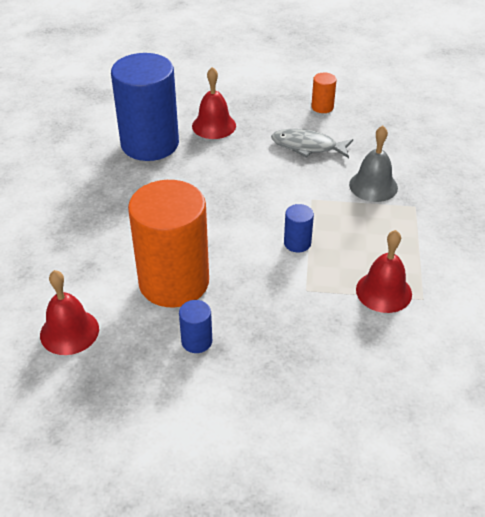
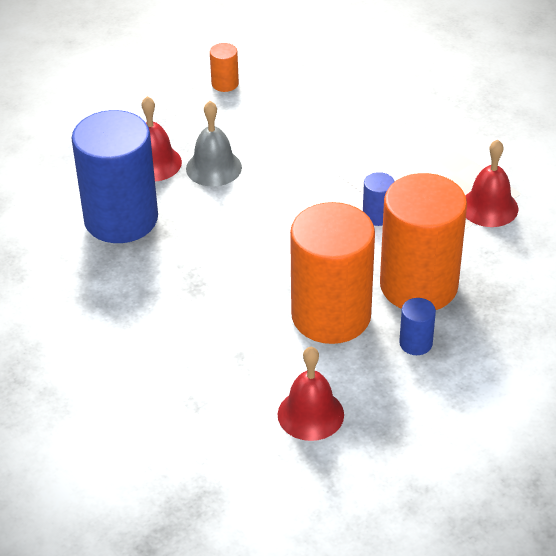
camera: 45 degrees left, 0 degrees up
(256, 306) = (418, 285): none -> orange cylinder
(307, 146) = (266, 129): grey fish -> none
(373, 186) = (367, 128): grey bell -> grey bell (213, 168)

